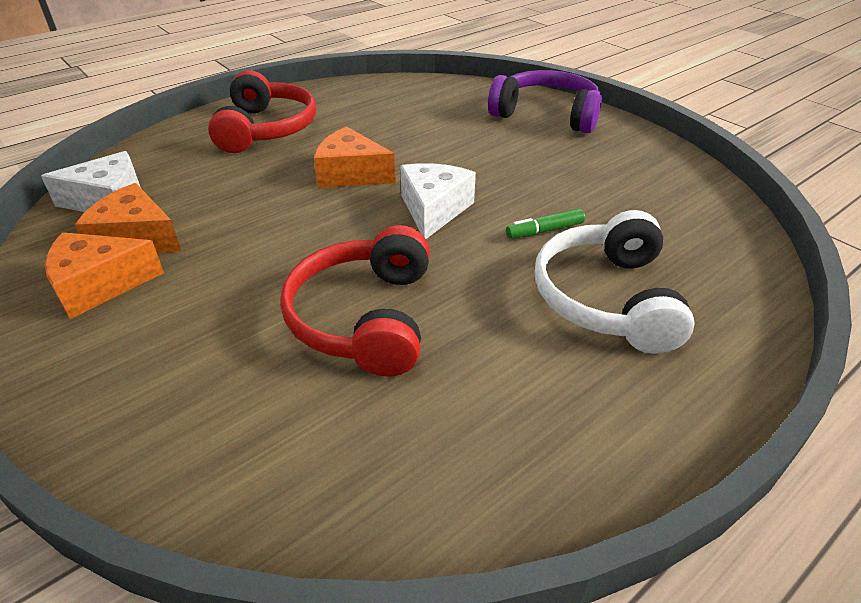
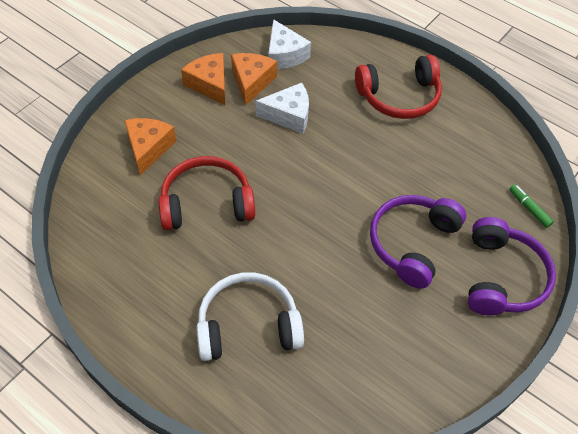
camera: 75 degrees right, 15 degrees up
(351, 174) = (353, 161): orange cheese -> orange cheese (148, 148)
(434, 210) = (322, 217): white cheese -> white cheese (289, 115)
(492, 155) = (412, 243): none -> purple headphones
(544, 230) = (315, 286): green marker -> green marker (529, 208)

